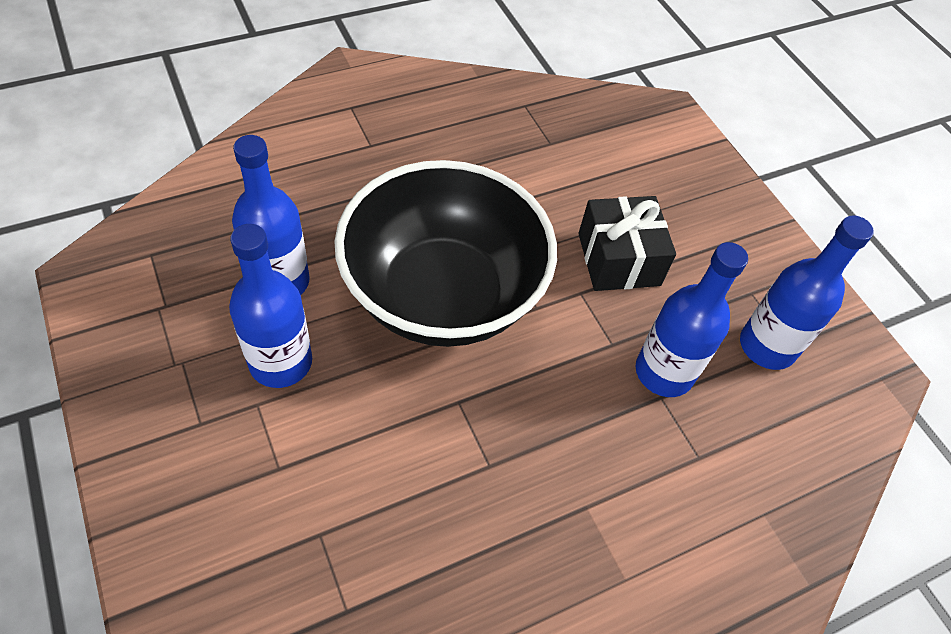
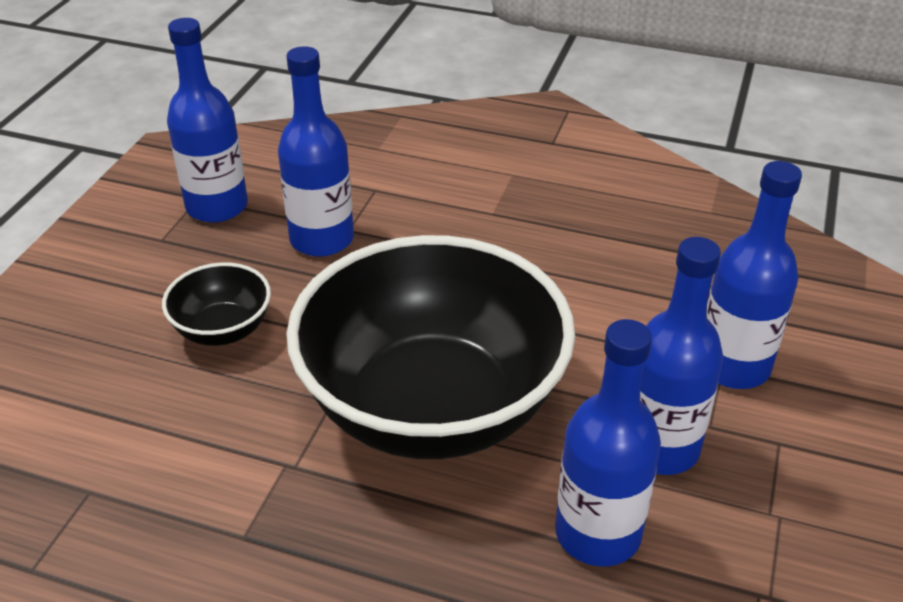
camera: 130 degrees left, 15 degrees down
(270, 474) = (733, 366): none -> blue bottle
(619, 259) = (223, 330): black gift -> black bowl

